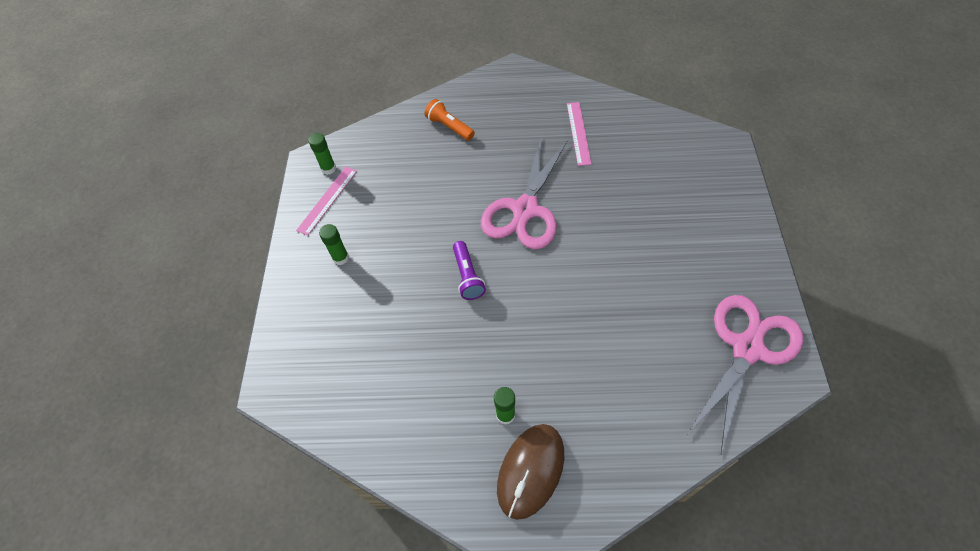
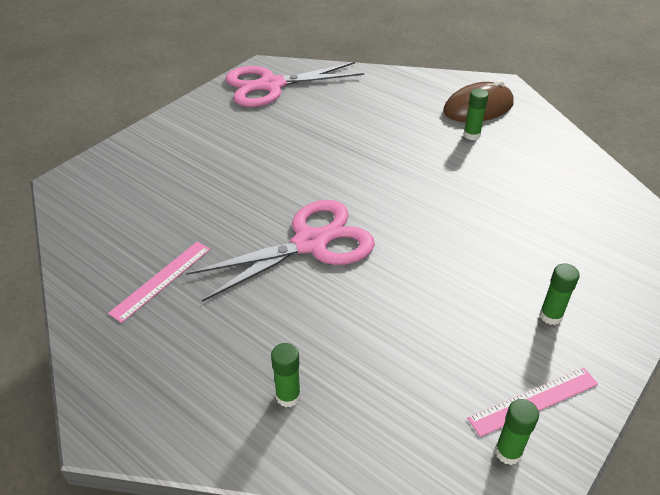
camera: 145 degrees left, 15 degrees down
(449, 127) = (288, 396): orange flashlight -> green glue stick
(467, 276) = (423, 224): purple flashlight -> none

